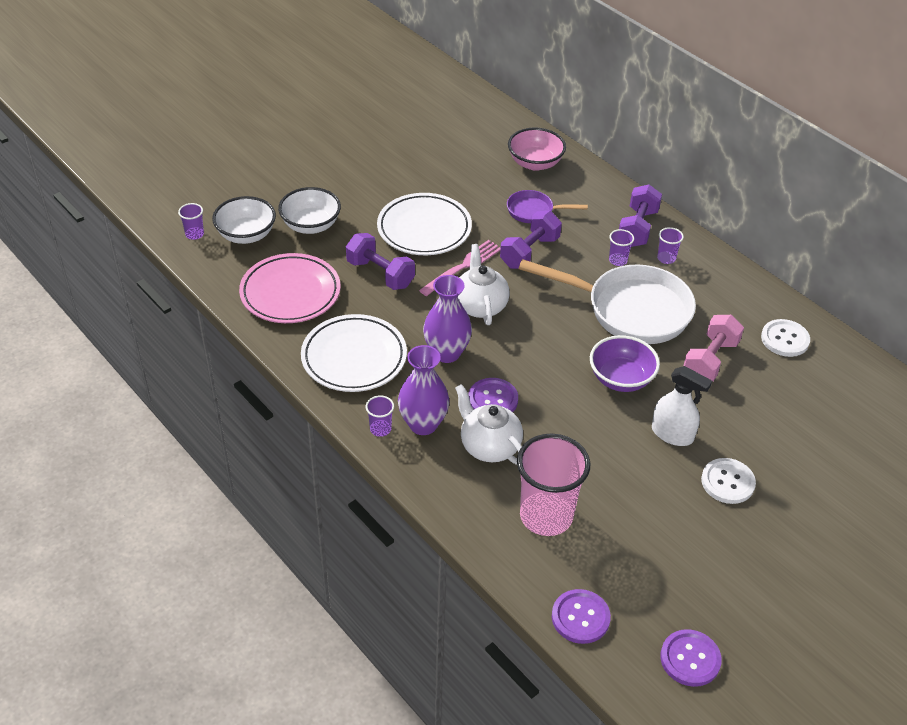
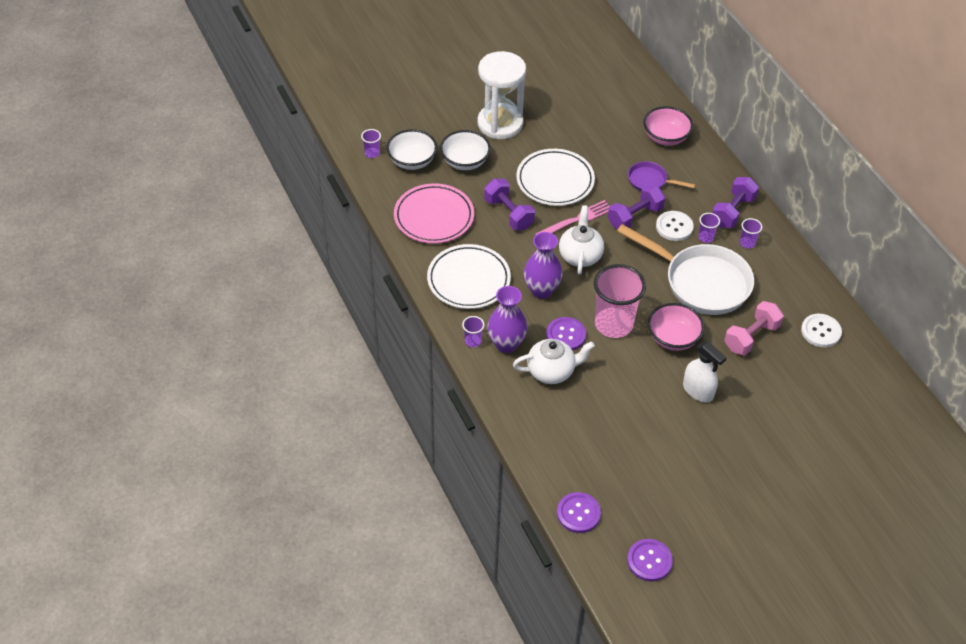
camera: 15 degrees right, 5 degrees up
(341, 178) = (500, 124): none -> white hourglass
(489, 446) = (551, 371): white teapot -> white teapot turned 105 degrees clockwise
(546, 516) = (577, 434): pink cup -> pink cup (613, 324)
(621, 379) = (673, 338): purple bowl -> pink bowl
(727, 482) = (728, 437): white button -> white button (674, 227)

